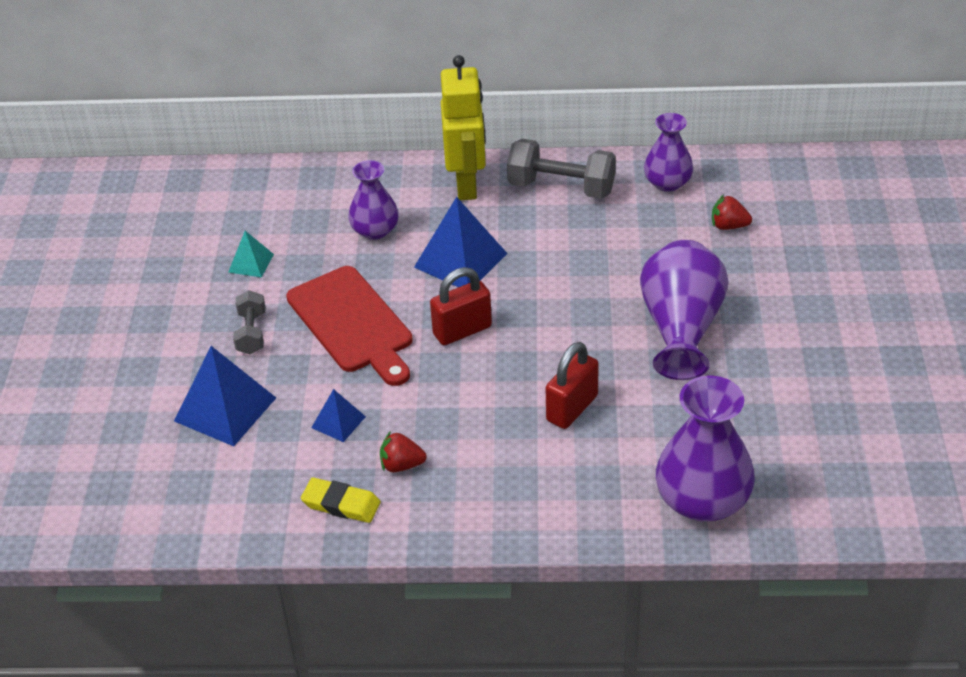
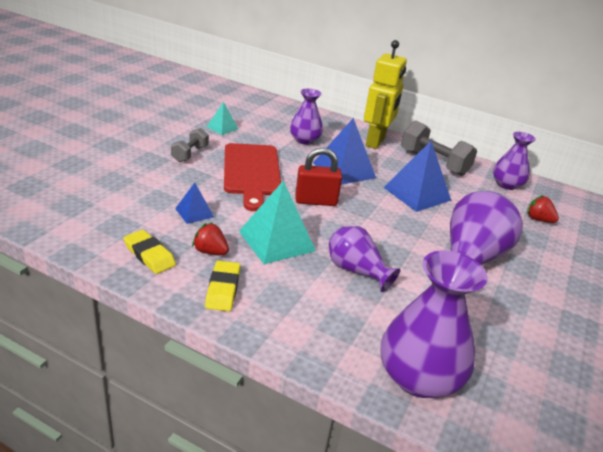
camera: 20 degrees right, 10 degrees down
(225, 409) = (136, 179): blue pyramid -> blue pyramid (417, 193)
(452, 503) = (223, 289): none -> yellow eraser
(461, 412) = (277, 241): none -> turquoise pyramid
(572, 408) = (356, 271): red padlock -> purple vase

